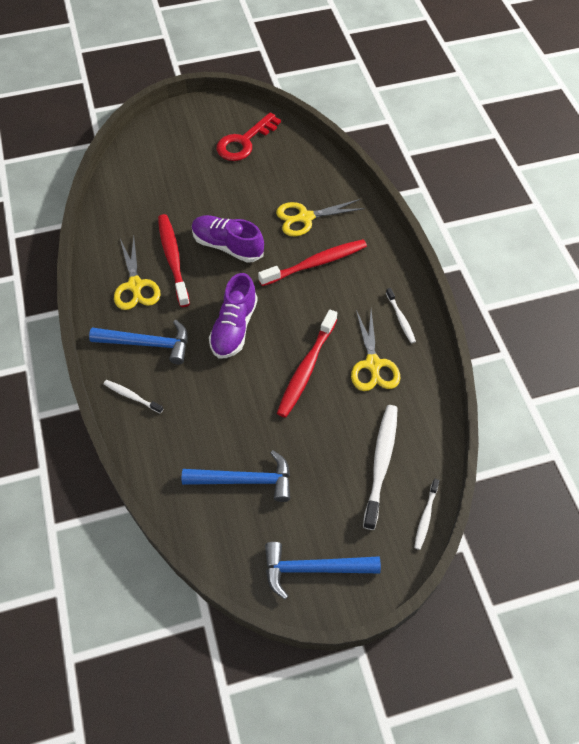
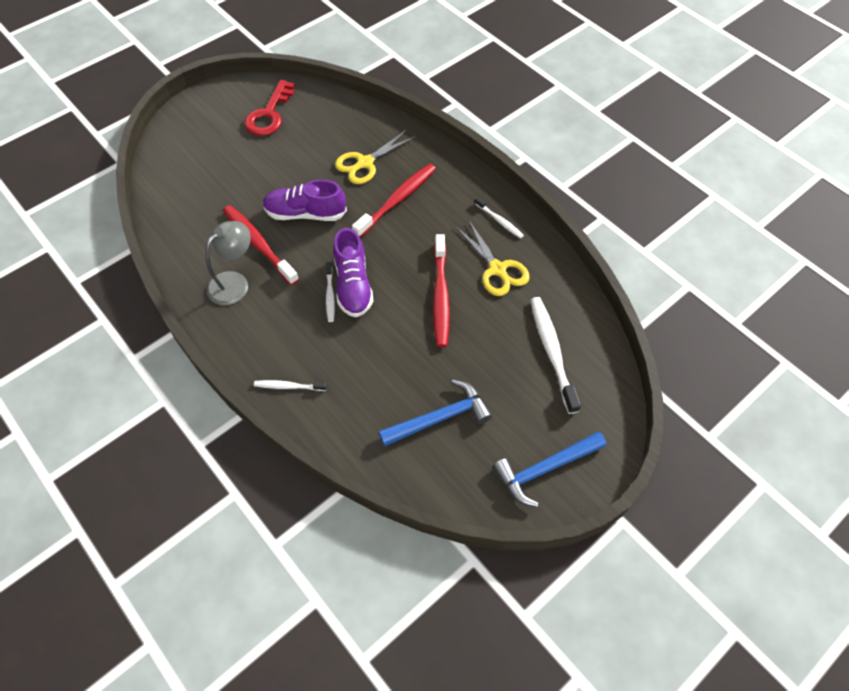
camera: 25 degrees left, 0 degrees up
(135, 286) = (234, 282): yellow scissors -> grey lamp
(147, 343) = (276, 331): blue hammer -> none
(425, 517) = (615, 381): white toothbrush -> white toothbrush (330, 295)

